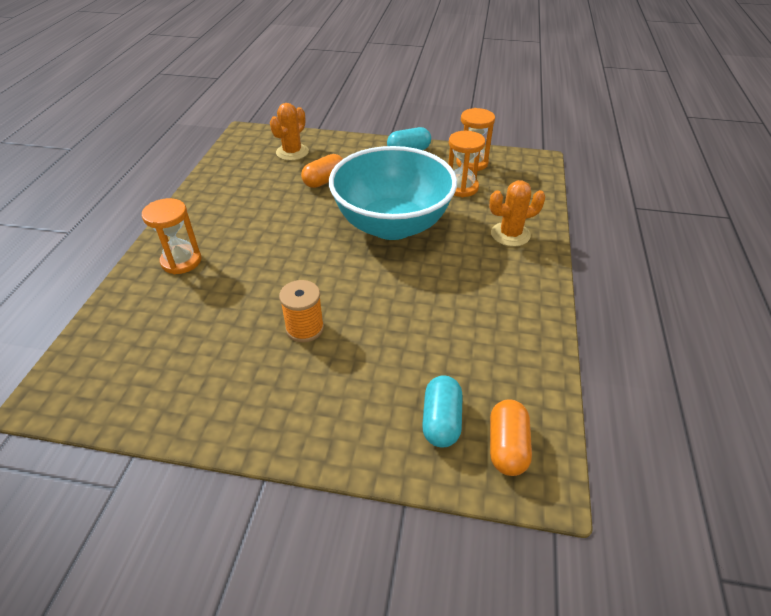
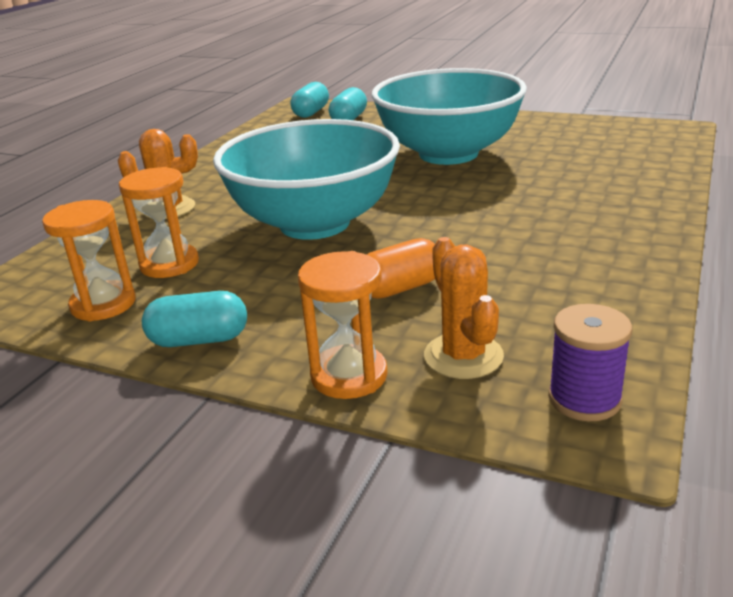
camera: 165 degrees left, 15 degrees down
(181, 261) = (613, 200): orange hourglass -> orange hourglass (349, 376)
(248, 141) = (584, 399): none -> purple spool
(292, 152) = (463, 356): orange cactus -> orange cactus turned 60 degrees counterclockwise
(305, 328) = (448, 154): orange spool -> turquoise bowl
(507, 446) = (311, 112): orange capsule -> turquoise capsule

